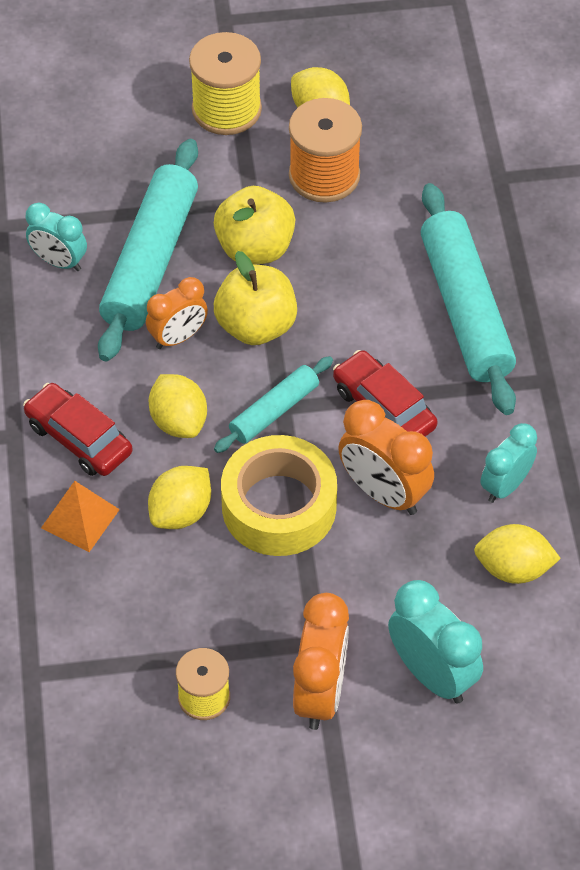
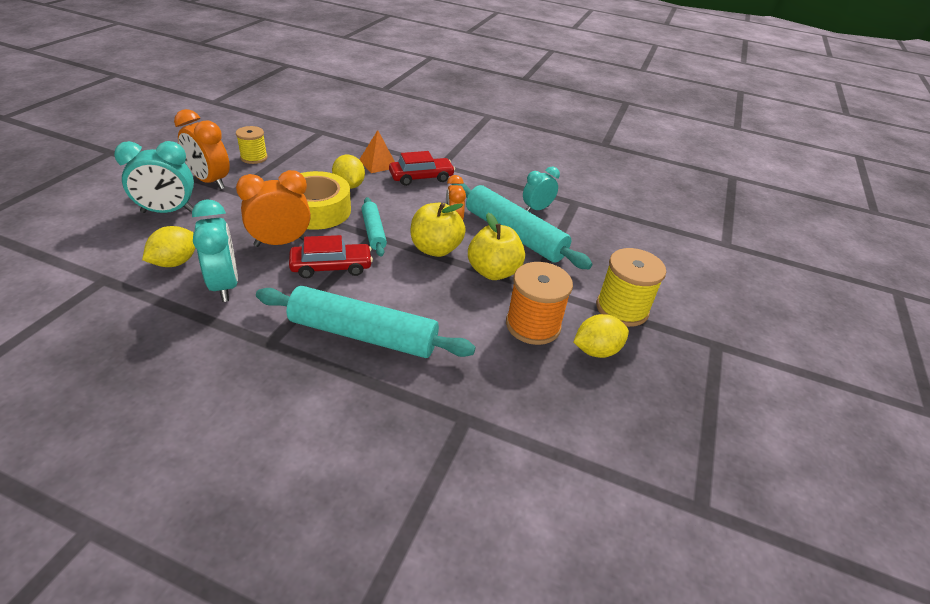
camera: 115 degrees right, 15 degrees down
(179, 421) = (400, 204): yellow lemon -> none
(505, 486) = (224, 285): turquoise clock -> turquoise clock, size x1.51

